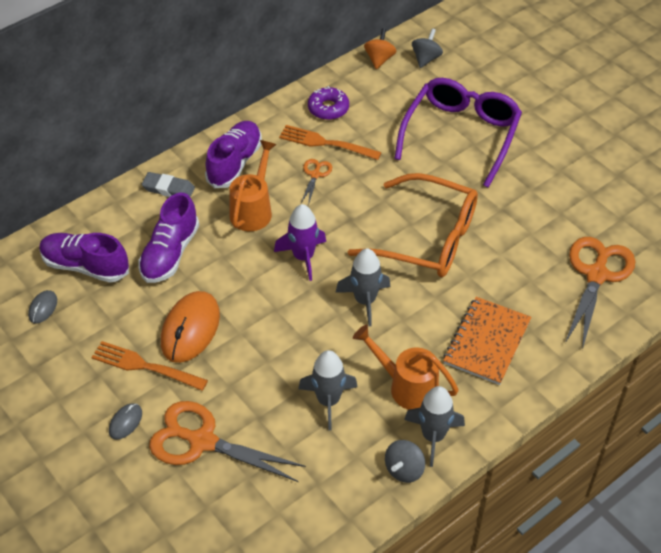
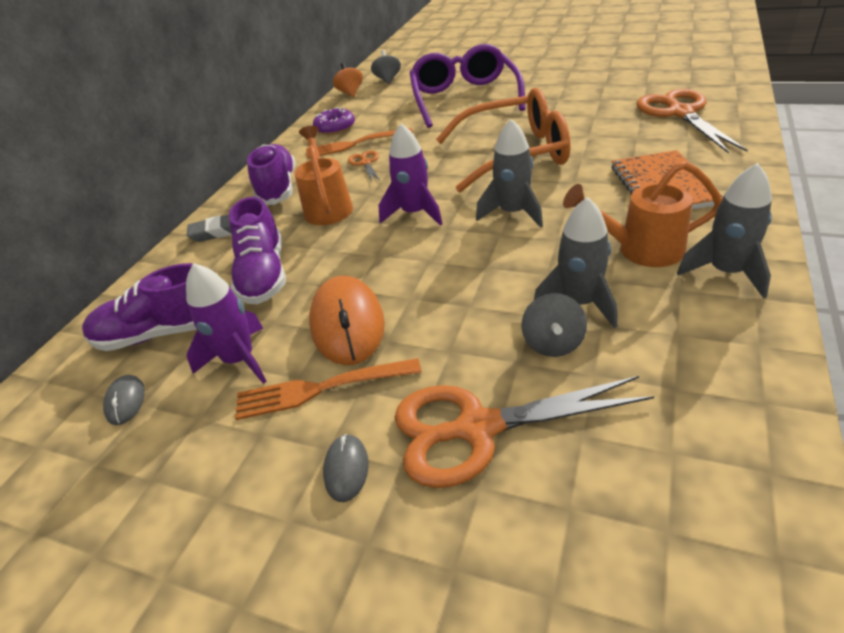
camera: 25 degrees left, 10 degrees down
(116, 317) = (240, 360): none -> purple rocket
(404, 469) = (744, 316): grey spinning top -> grey spinning top (553, 343)

